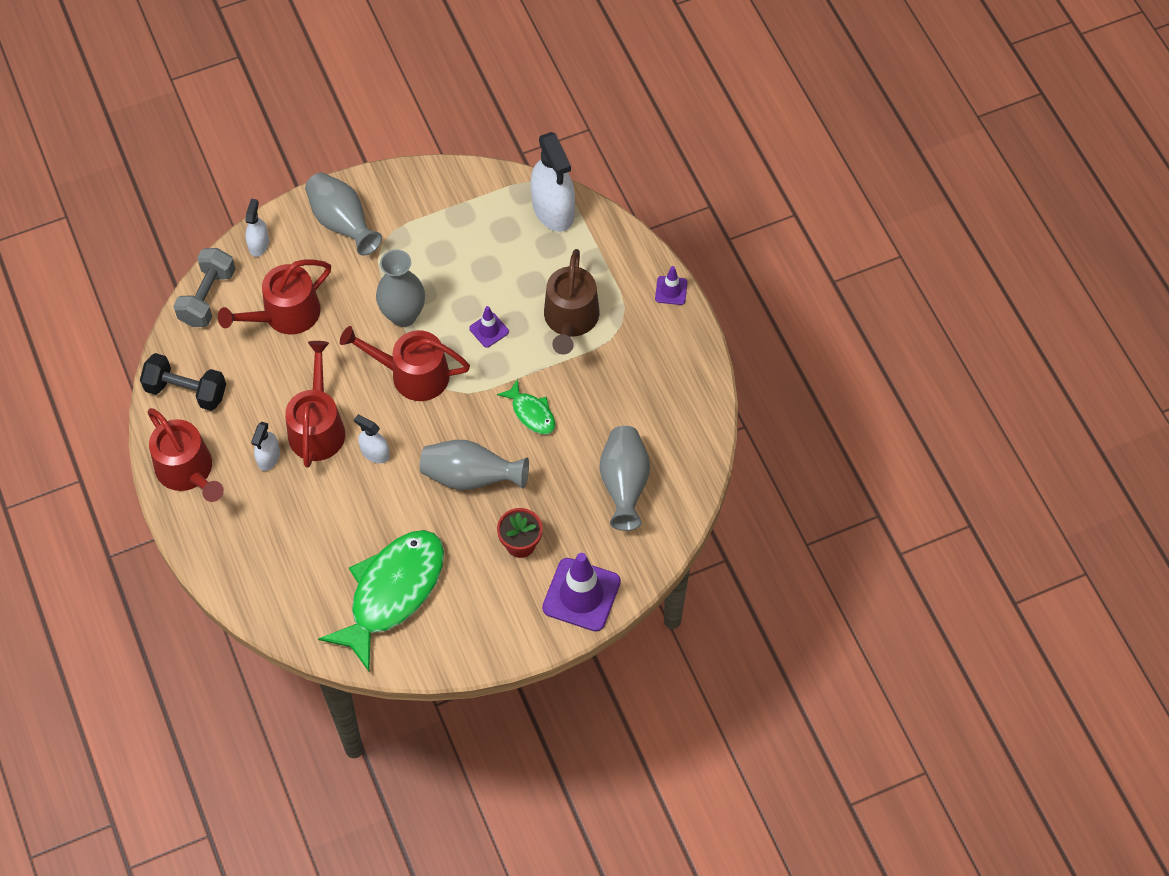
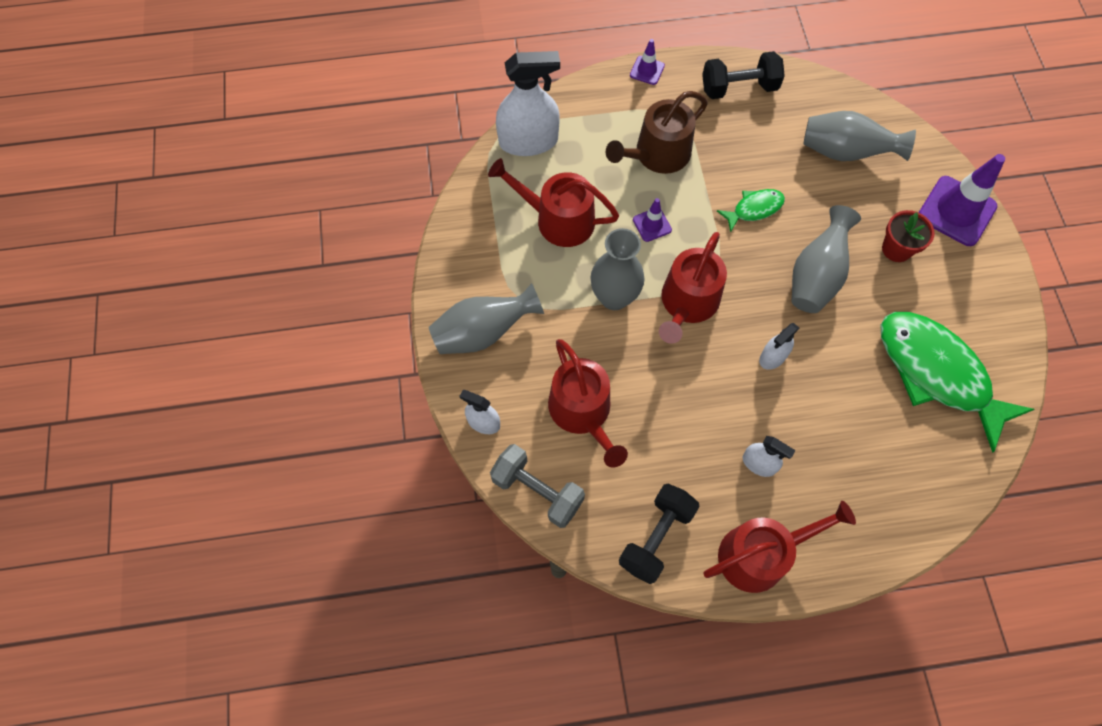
camera: 75 degrees left, 5 degrees up
(317, 427) = (731, 407): red watering can -> red watering can (558, 219)
(570, 319) = (657, 154): brown watering can -> brown watering can turned 120 degrees clockwise
(675, 376) = (739, 88): none -> black dumbbell

